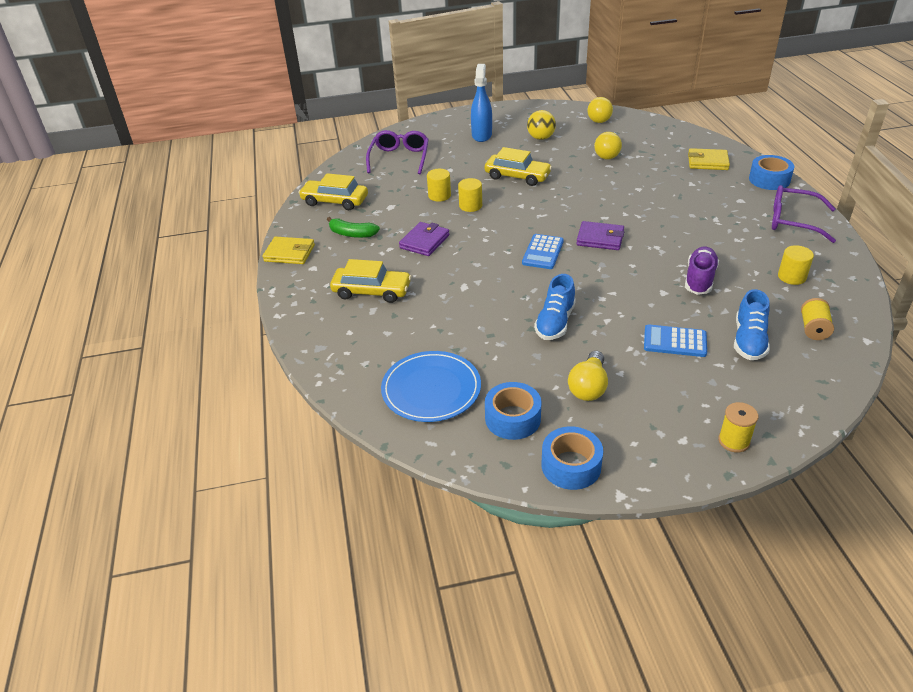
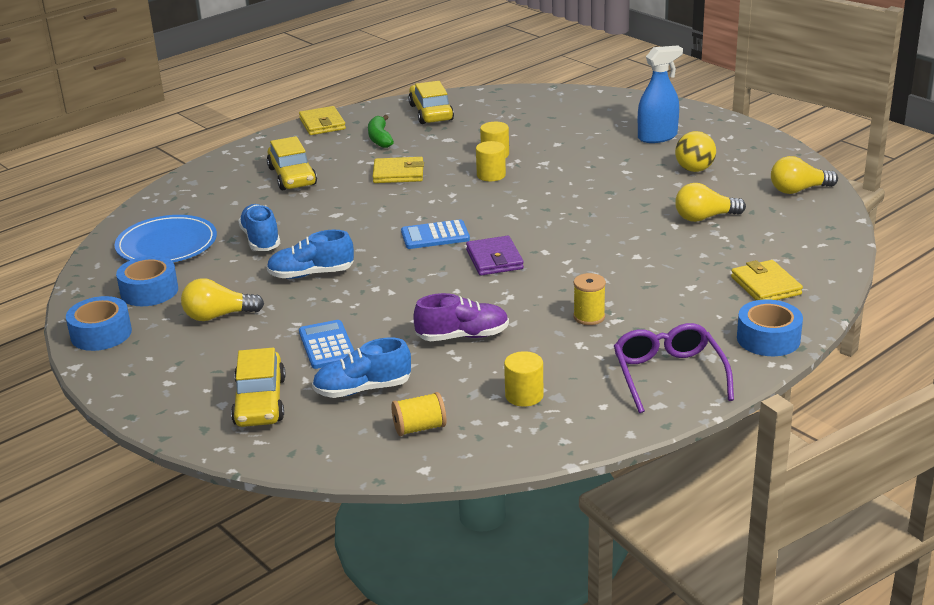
camera: 60 degrees right, 10 degrees down
(399, 158) = (551, 113): purple glasses -> none
(424, 241) = (398, 173): purple wallet -> yellow wallet
(472, 334) = (261, 240): none -> blue shoe
(517, 176) = (583, 181): yellow car -> yellow car (260, 401)
(733, 441) = (182, 410): yellow spool -> yellow spool (589, 317)

